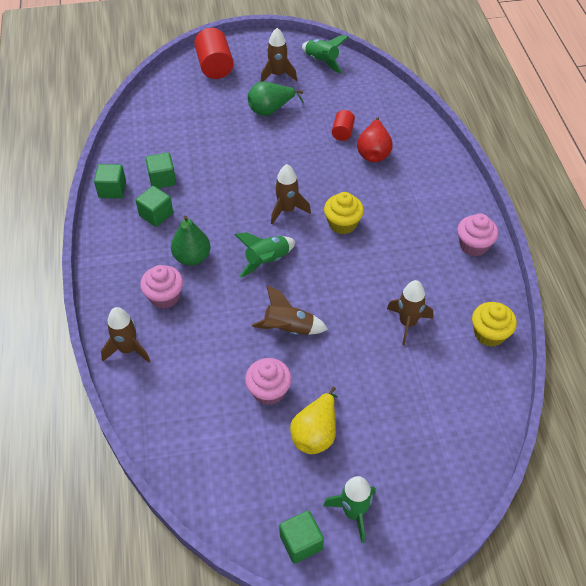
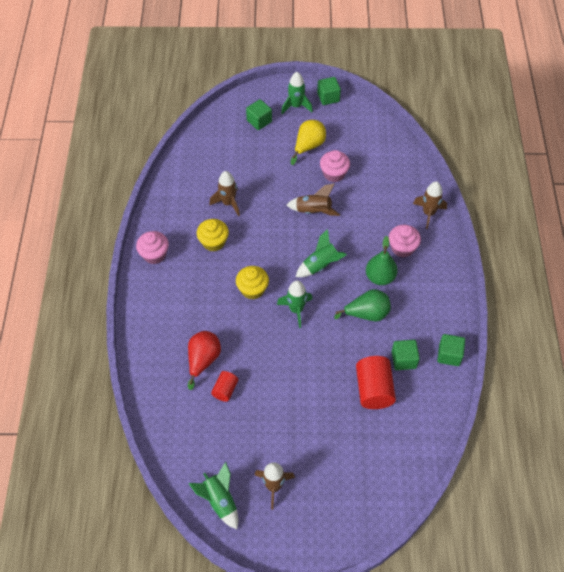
camera: 170 degrees left, 5 degrees up
(156, 214) = (409, 322): green cube -> green cube (259, 121)
(215, 66) = (342, 513): red cylinder -> red cylinder (374, 389)
(270, 110) = (290, 433): green pear -> green pear (367, 314)
(287, 210) = (296, 310): brown rocket -> green rocket
(489, 334) = (174, 188): yellow cupcake -> yellow cupcake (213, 242)

